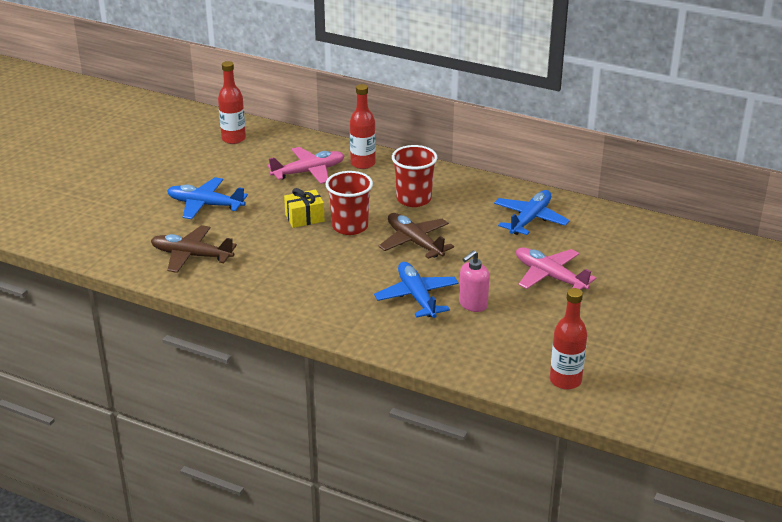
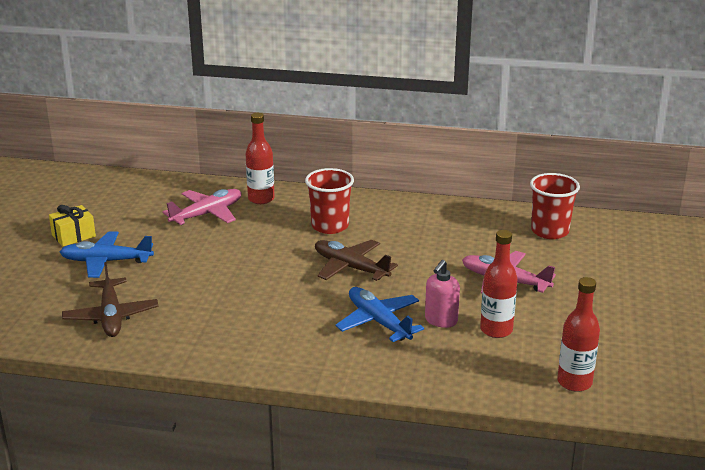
camera: 15 degrees left, 5 degrees down
(191, 255) = (111, 316): brown plane -> brown plane turned 105 degrees counterclockwise
(233, 139) = (111, 192): red bottle -> red bottle (496, 330)
(304, 218) = (222, 260): yellow gift -> yellow gift (73, 236)
(350, 226) = (275, 261): red cup -> red cup (549, 231)
(530, 219) = (457, 229): blue plane -> none

